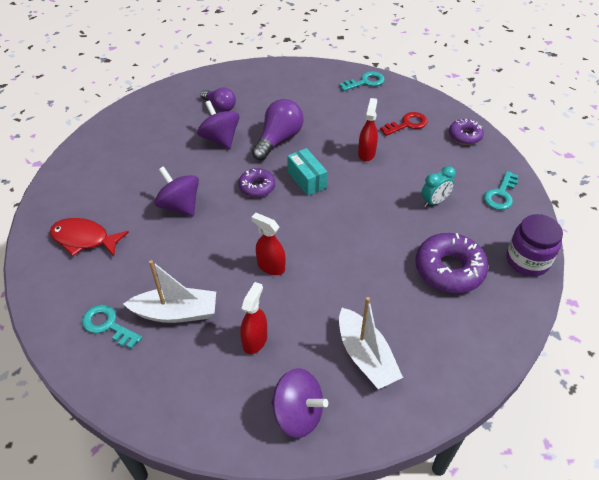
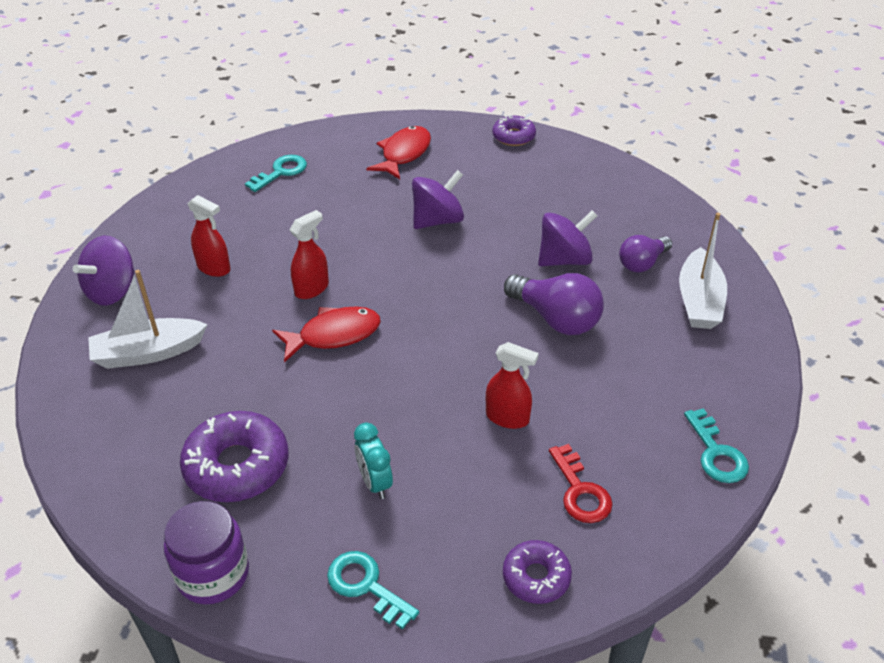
camera: 100 degrees right, 5 degrees down
(176, 312) = (276, 215): white boat -> white boat (699, 301)
(257, 187) = (456, 288): purple donut -> purple donut (513, 136)
(307, 180) = (459, 339): turquoise box -> none
(318, 243) = (334, 335): none -> red fish

